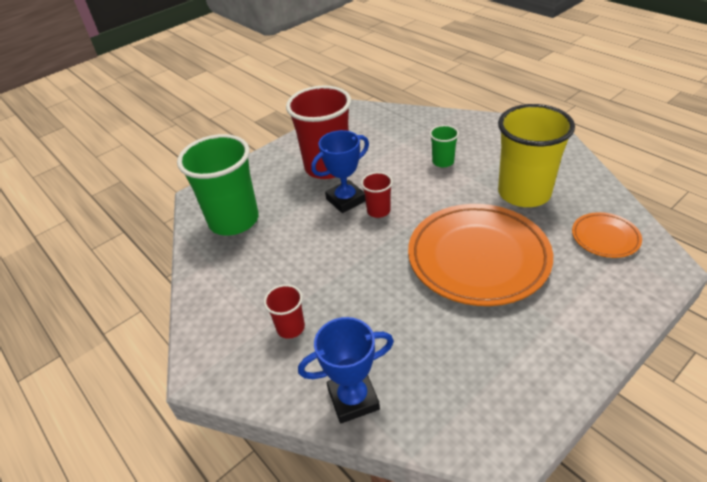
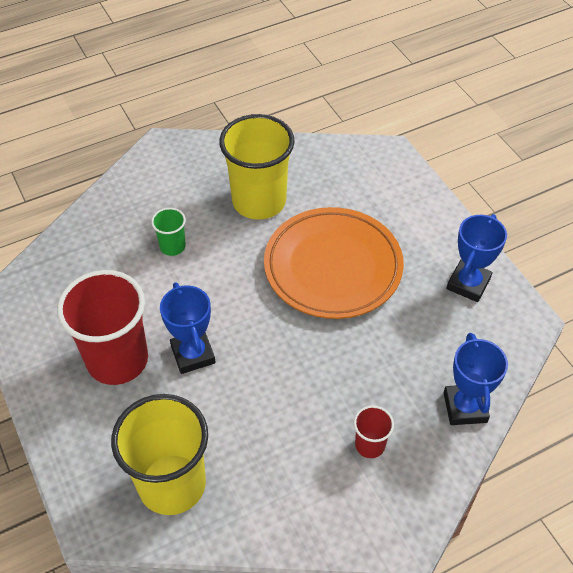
camera: 80 degrees left, 10 degrees up
(234, 220) = (172, 484): green cup -> yellow cup
(378, 211) = (227, 328): red cup -> none
(521, 375) = (468, 284): none -> blue trophy
(605, 238) = (343, 173): orange plate -> none

